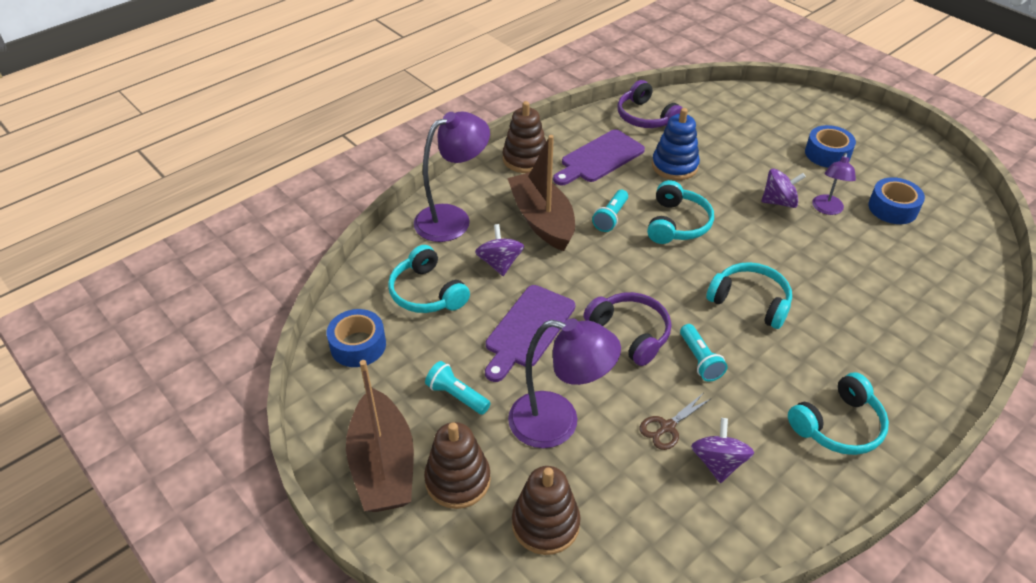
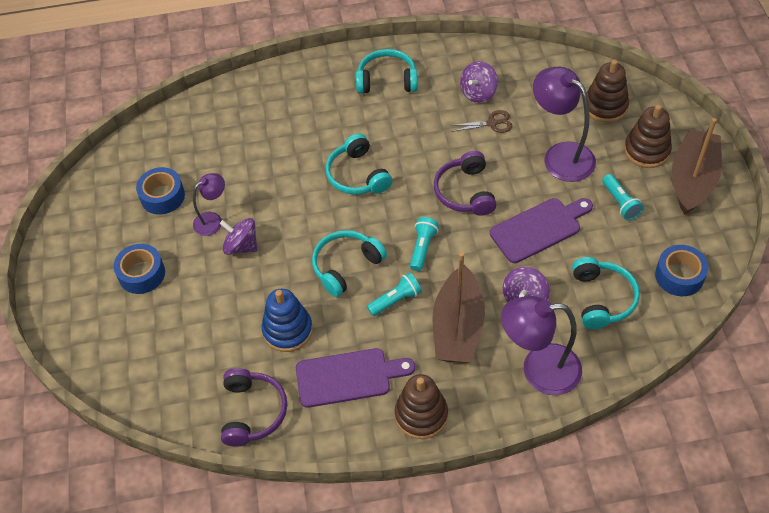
camera: 145 degrees left, 10 degrees up
(699, 360) = (433, 152): turquoise flashlight -> turquoise flashlight (422, 248)

